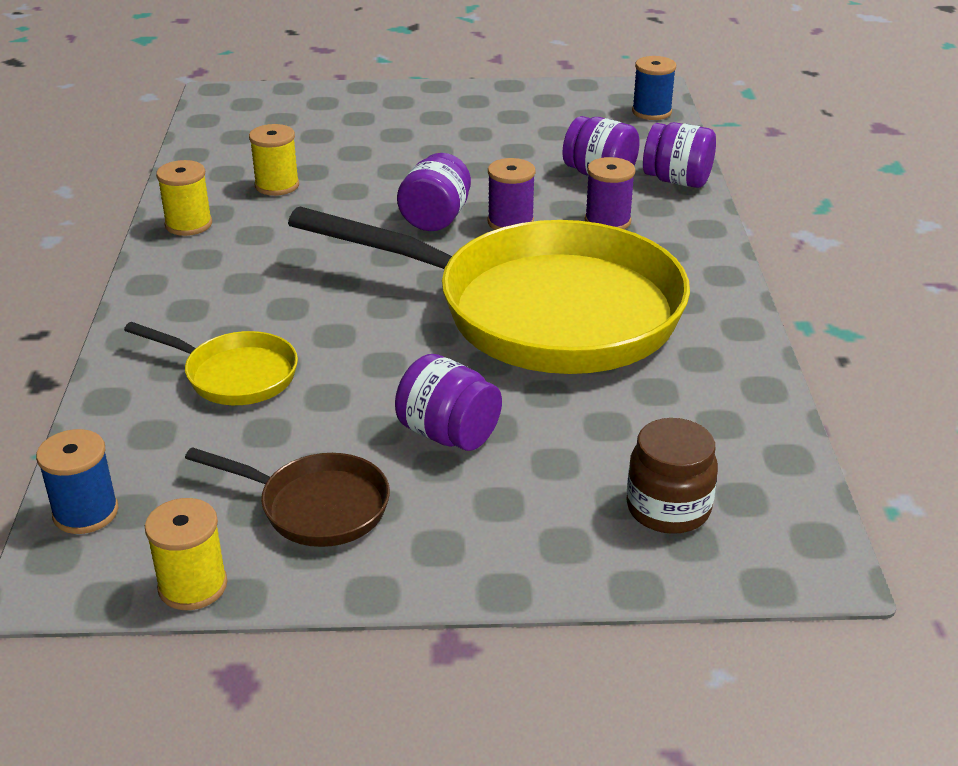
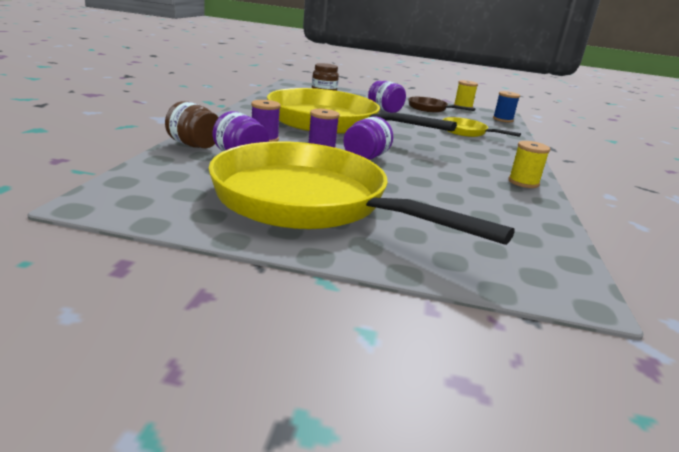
camera: 170 degrees left, 10 degrees down
(277, 185) = (473, 192): yellow spool -> none
(469, 129) = (310, 203): none -> yellow pan
(651, 112) = (132, 185): blue spool -> none
(677, 181) = (194, 145): purple jar -> brown jar

